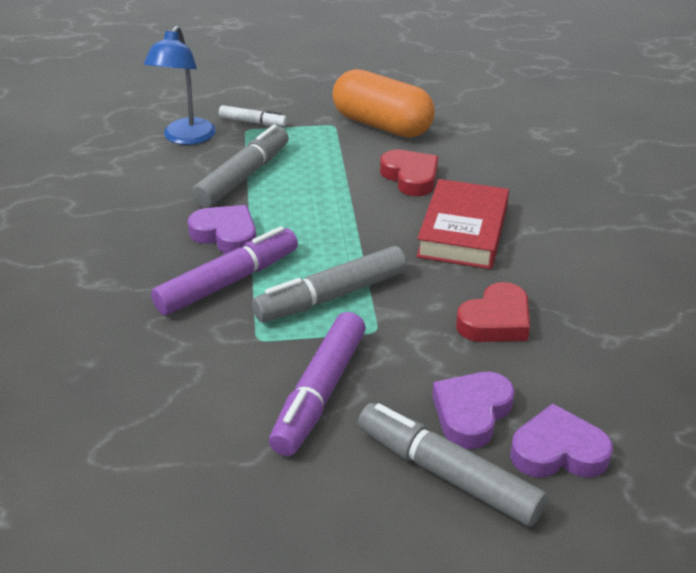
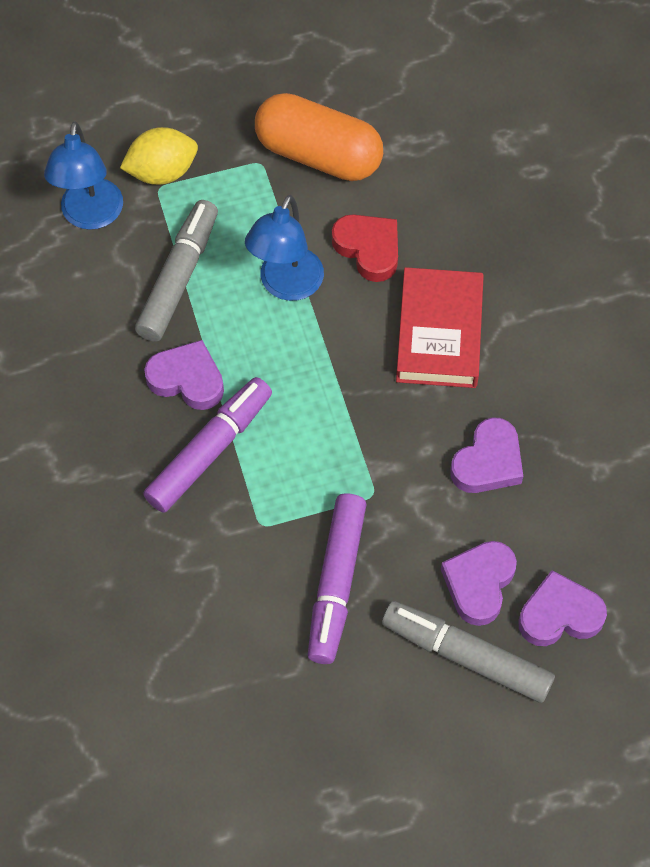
camera: 10 degrees left, 25 degrees up
(253, 122) = (162, 172): white marker -> yellow lemon
(331, 296) = (320, 454): grey marker -> none
(333, 190) = (286, 286): none -> blue lamp
(495, 321) = (488, 462): red heart -> purple heart

